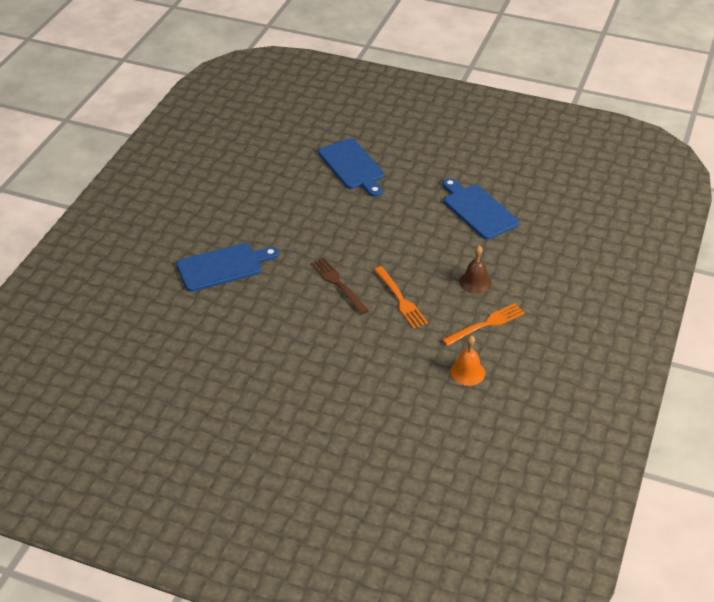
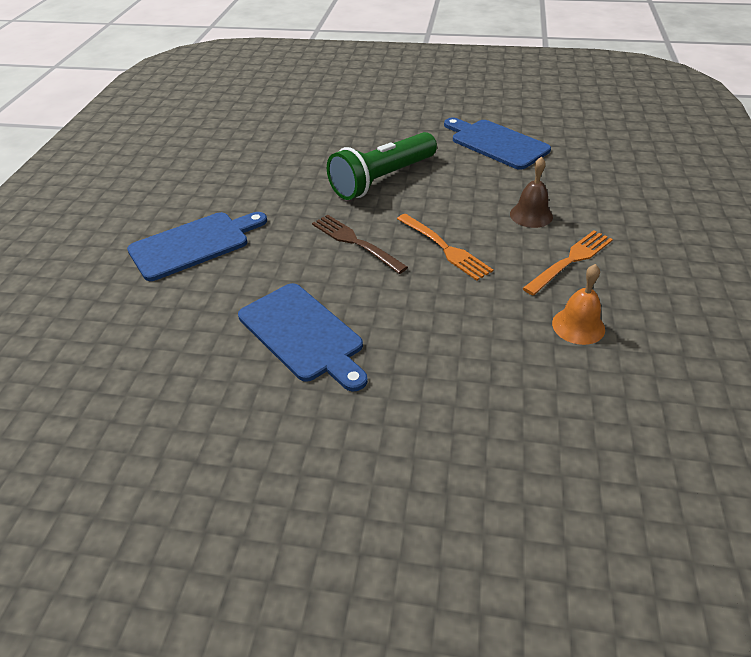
camera: 10 degrees left, 0 degrees up
(352, 166) = (334, 122): blue cutting board -> blue cutting board (303, 334)
(374, 231) = (382, 179): none -> green flashlight

